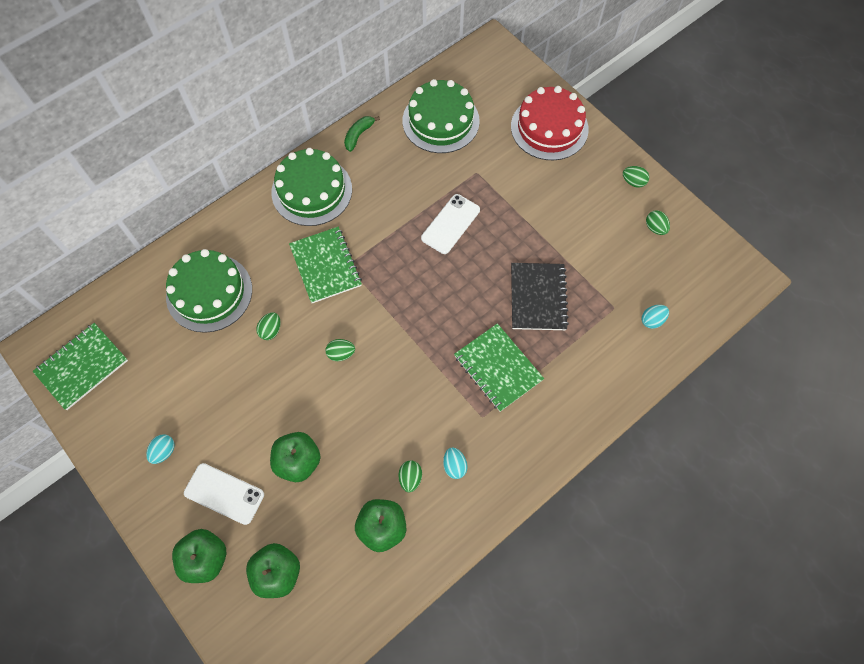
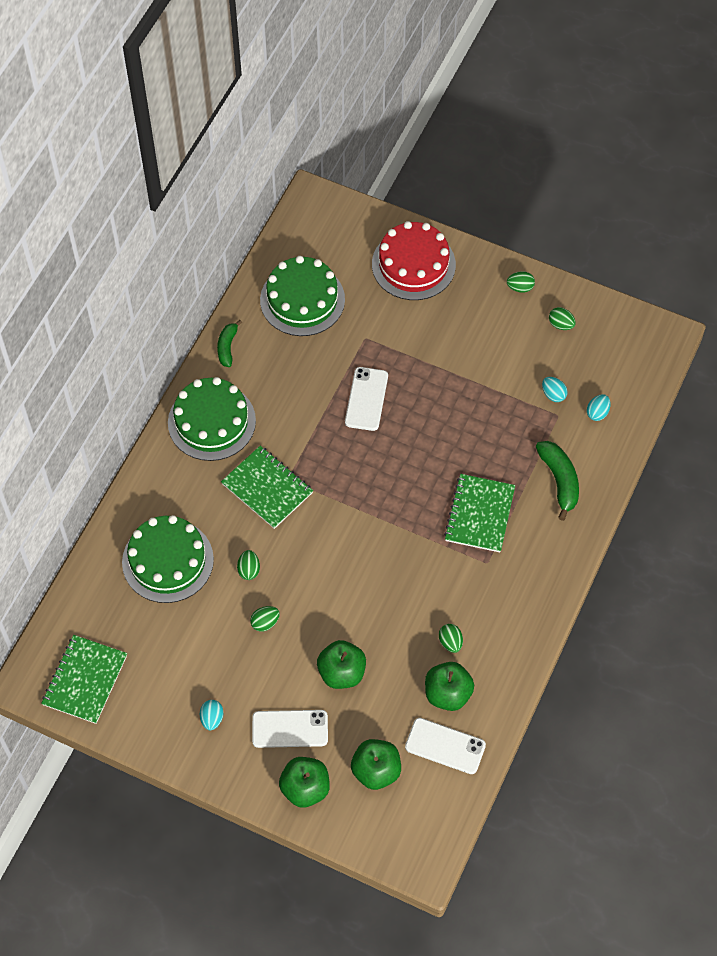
camera: 25 degrees left, 5 degrees down
(341, 354) = (328, 563): green egg -> green egg (265, 623)
(353, 579) = (445, 746): none -> white phone
(454, 466) = (484, 615): turquoise egg -> turquoise egg (553, 394)
(498, 368) = (479, 514): green notebook -> green notebook turned 75 degrees clockwise
(538, 297) = (484, 435): black notebook -> none
(587, 368) = (559, 481): none -> green banana

